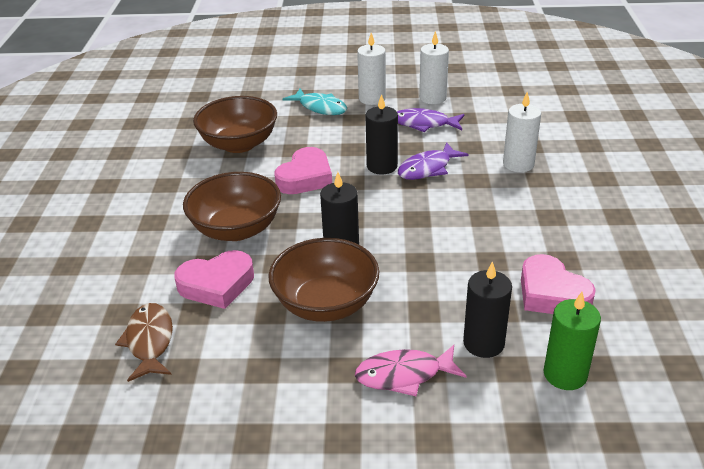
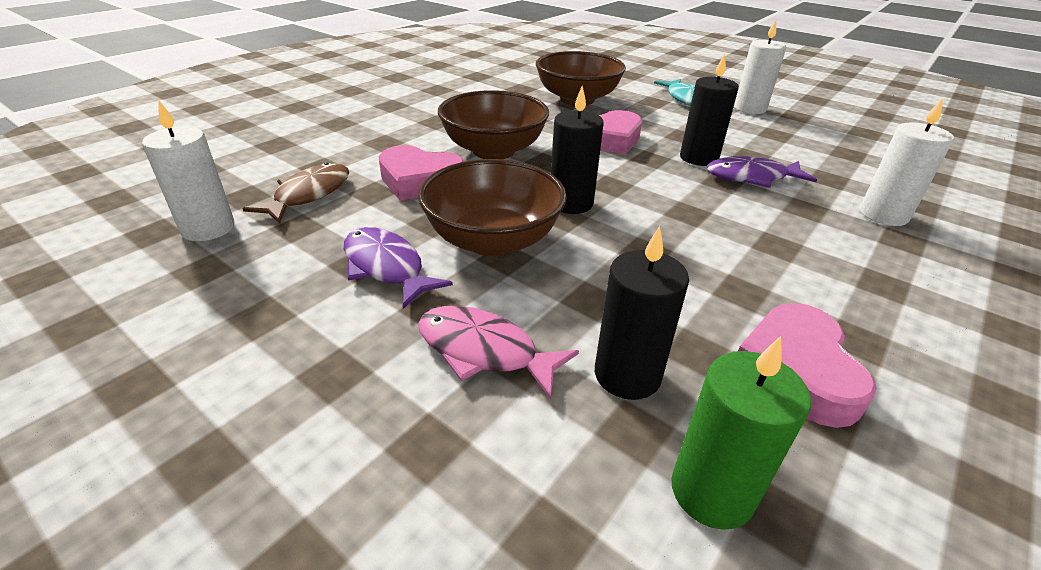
camera: 35 degrees right, 0 degrees up
(424, 124) = (789, 143): purple fish -> purple fish (386, 267)
(432, 98) = (823, 127): white candle -> white candle (208, 228)

